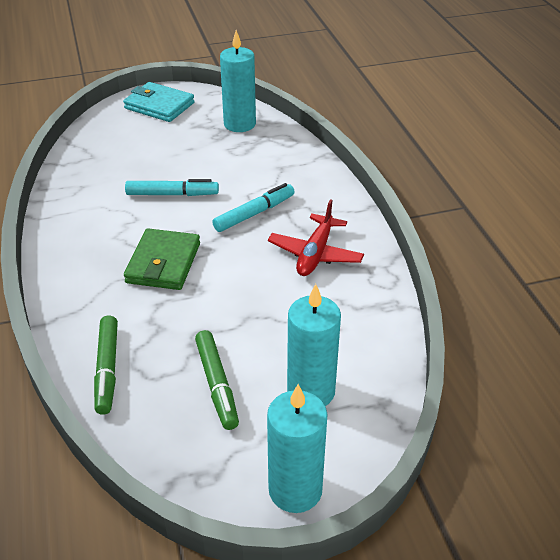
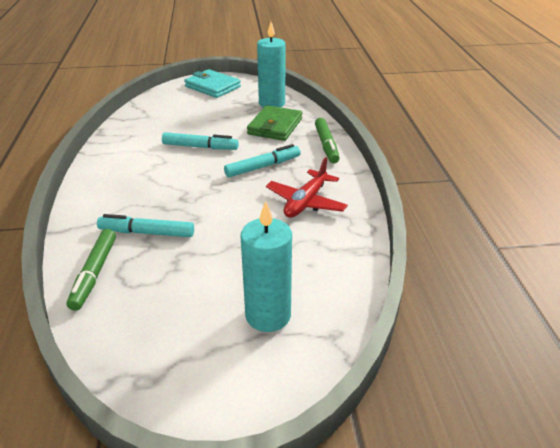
camera: 10 degrees right, 5 degrees down
(148, 313) = (147, 233): none -> turquoise marker
(163, 263) = (174, 196): green wallet -> green wallet (275, 126)
(217, 384) = (184, 298): green marker -> green marker (326, 145)
(295, 490) = (225, 405): turquoise candle -> none

